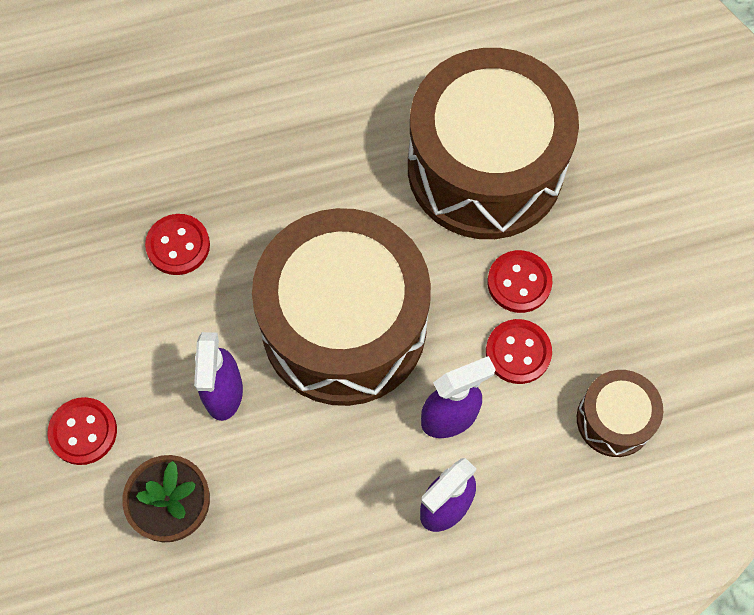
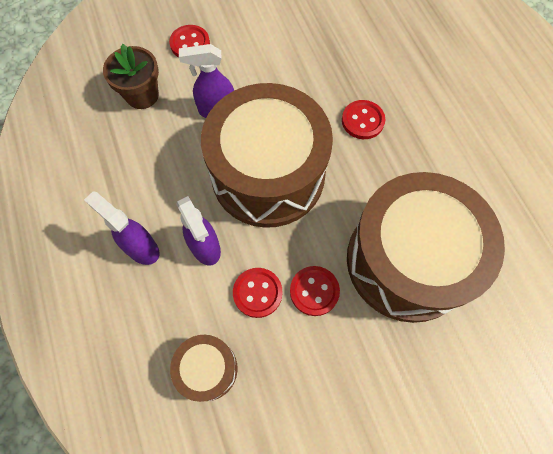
camera: 85 degrees right, 0 degrees up
(178, 245) = (314, 74): red button -> red button (362, 121)

